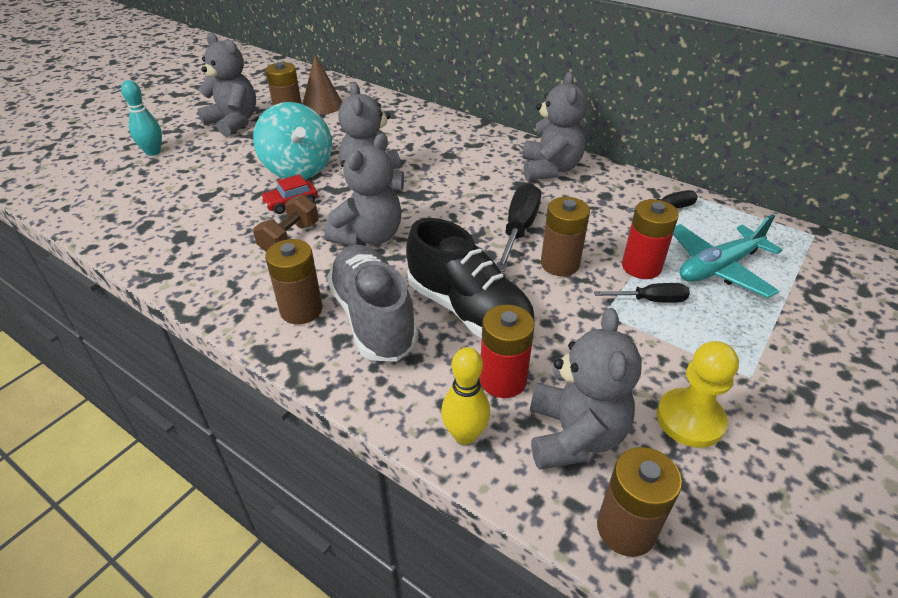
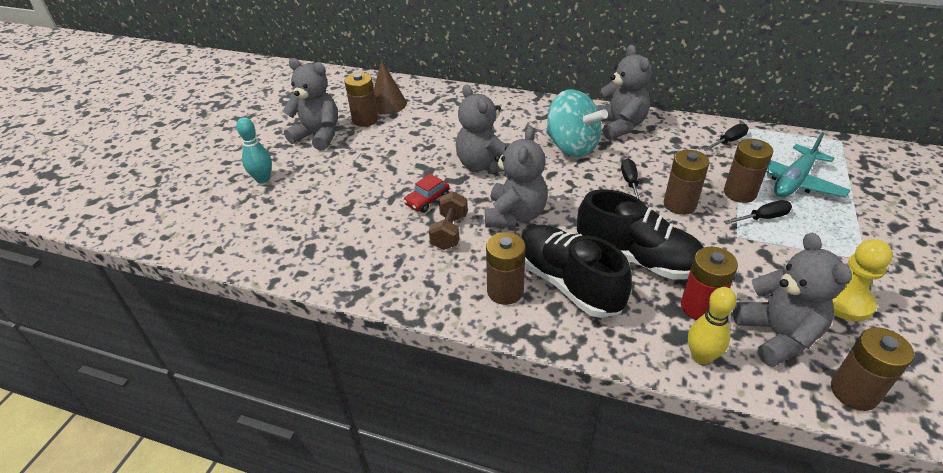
camera: 15 degrees left, 0 degrees up
(298, 169) = (410, 168): turquoise spinning top -> turquoise spinning top (572, 146)
(373, 318) = (568, 283): grey shoe -> black shoe
(519, 229) = (630, 183): black screwdriver -> black screwdriver, size x0.60
(641, 267) = (739, 193): red battery -> brown battery

